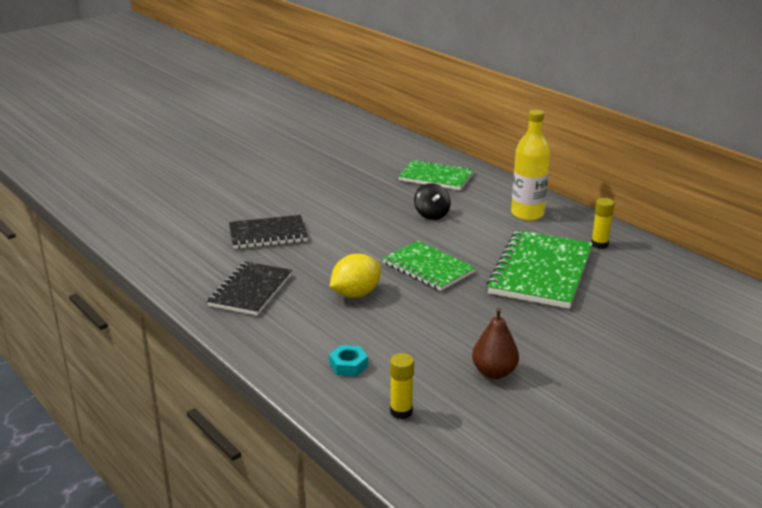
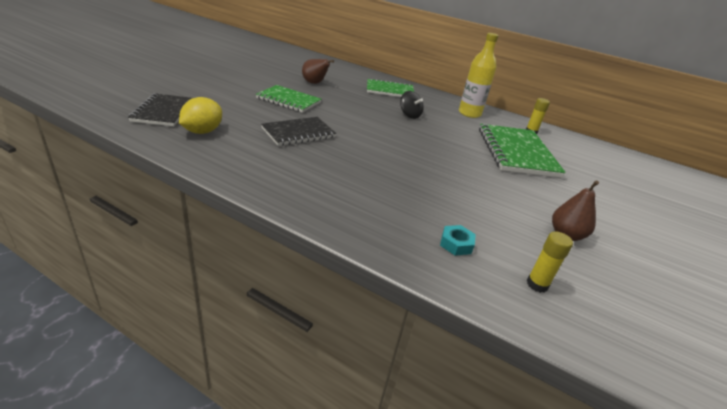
camera: 25 degrees left, 5 degrees up
(250, 290) = (318, 181): black notebook -> black notebook (164, 111)
(337, 167) = (314, 83): none -> brown pear
(356, 294) = (407, 178): yellow lemon -> yellow lemon (202, 132)
(428, 268) = (442, 154): green notebook -> green notebook (288, 100)

